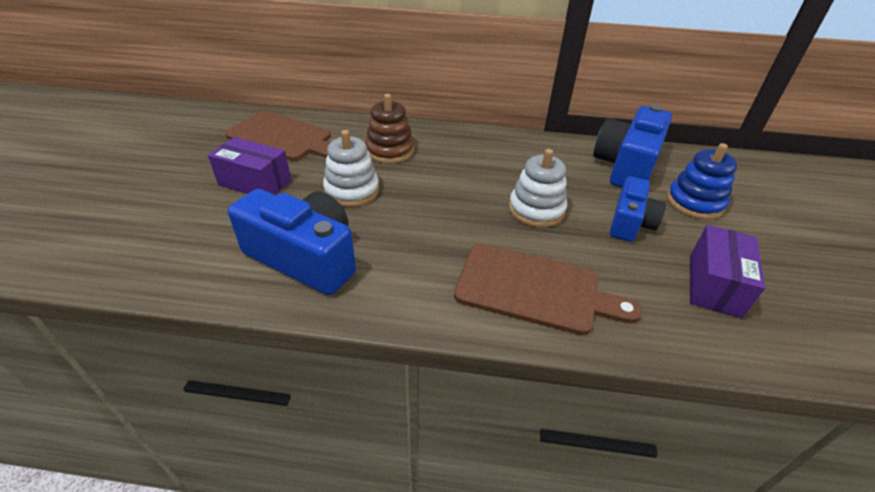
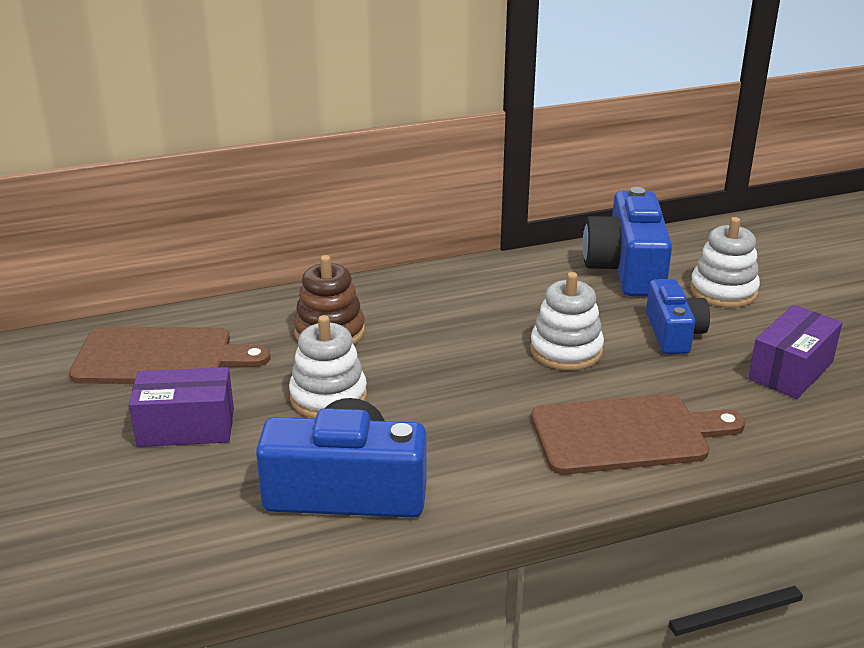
camera: 25 degrees left, 10 degrees down
(694, 203) = (723, 291): blue stacking toy -> white stacking toy
(714, 285) = (791, 370): purple box -> purple box turned 45 degrees clockwise

